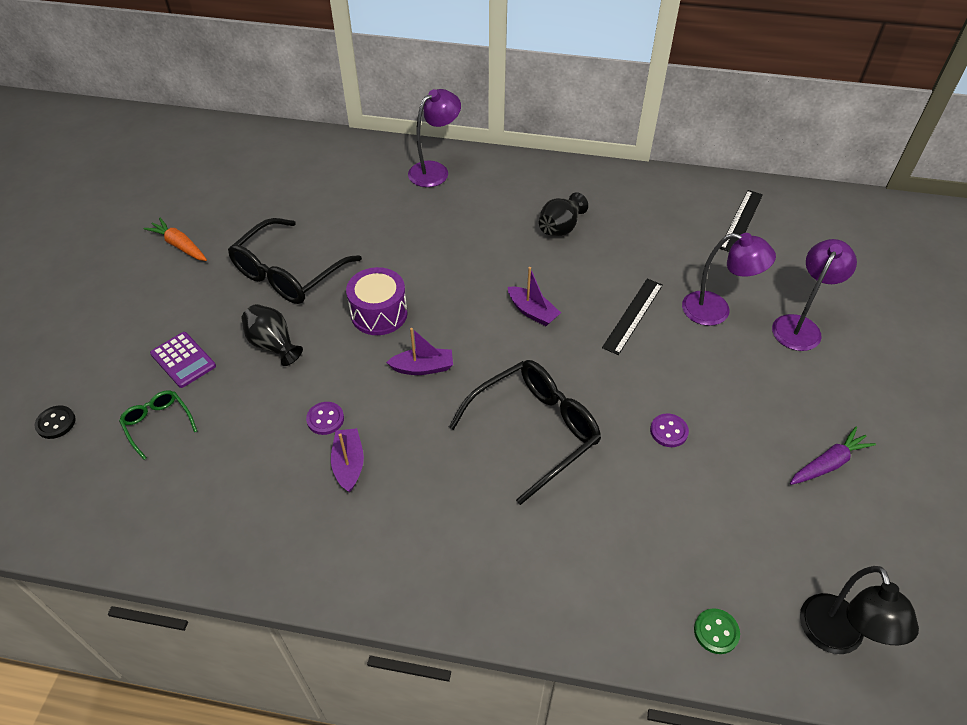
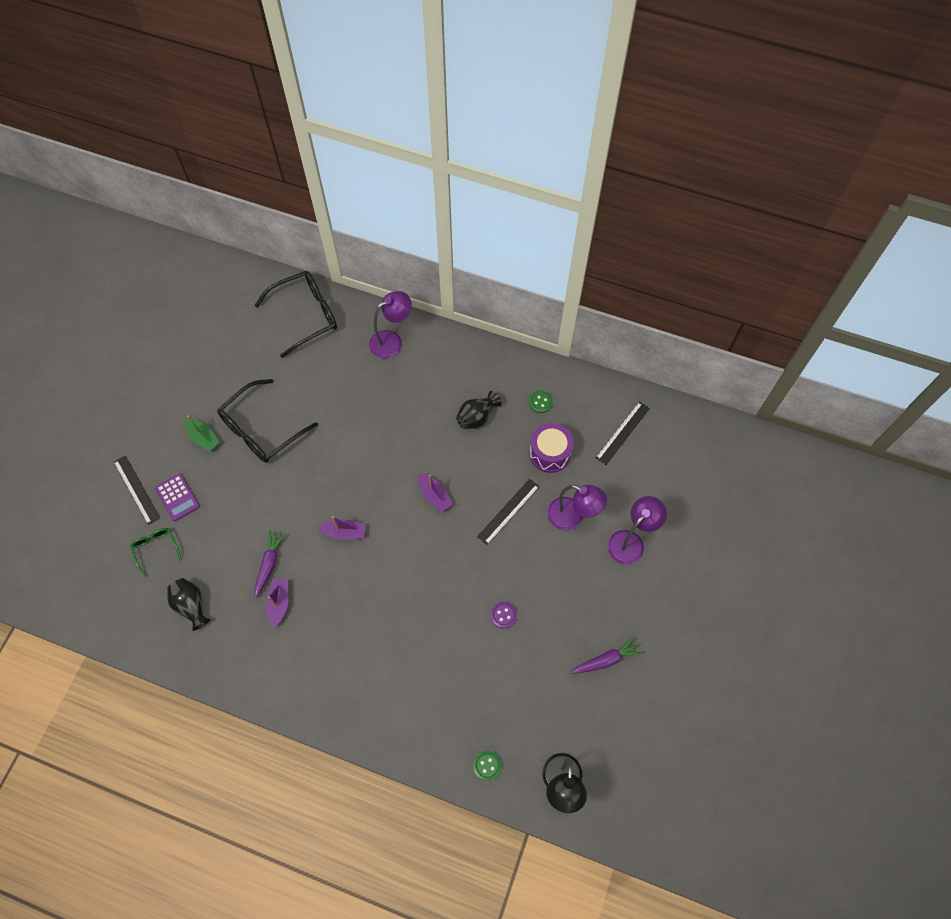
camera: 10 degrees right, 15 degrees up
(56, 423) = (88, 536): black button -> none
(123, 359) = (136, 489): none -> black ruler
(179, 245) = (184, 389): orange carrot -> none
(212, 291) = (203, 438): none -> green boat
(273, 345) = (242, 494): black vase -> black vase (191, 605)
(325, 419) = (269, 564): purple button -> purple carrot
(379, 313) = (322, 478): purple drum -> purple drum (550, 453)
(534, 431) = (410, 598): black glasses -> black glasses (306, 315)
(632, 205) = (540, 402): none -> green button

